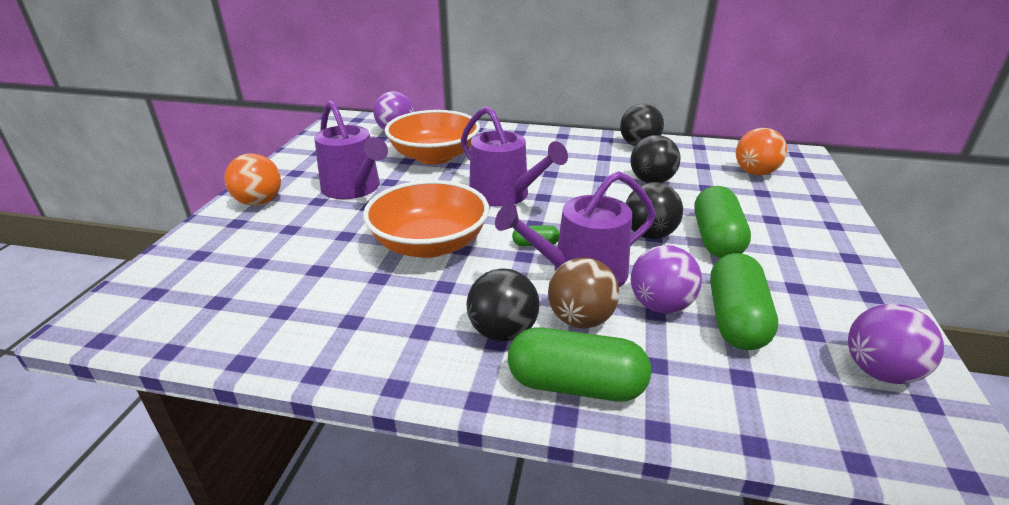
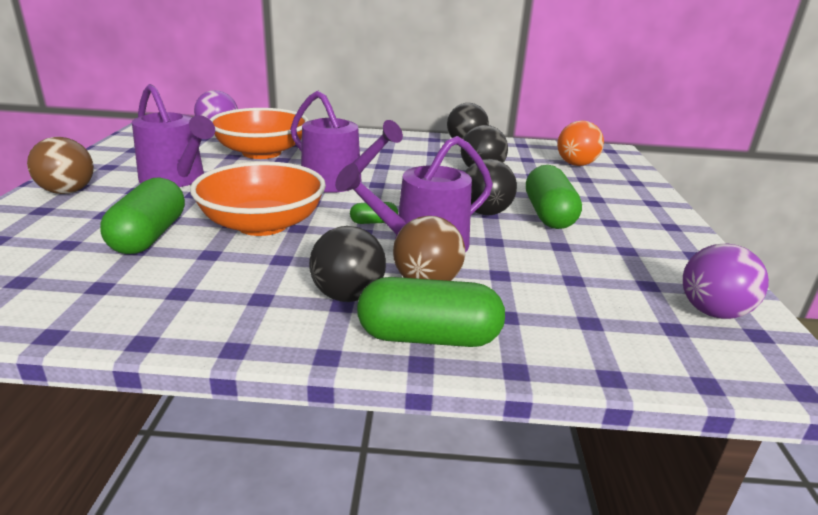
camera: 10 degrees left, 5 degrees down
(259, 202) = (68, 192): orange ball -> brown ball
(660, 306) = (503, 268): purple ball -> none
(736, 319) = (576, 277): green capsule -> green capsule (149, 236)

